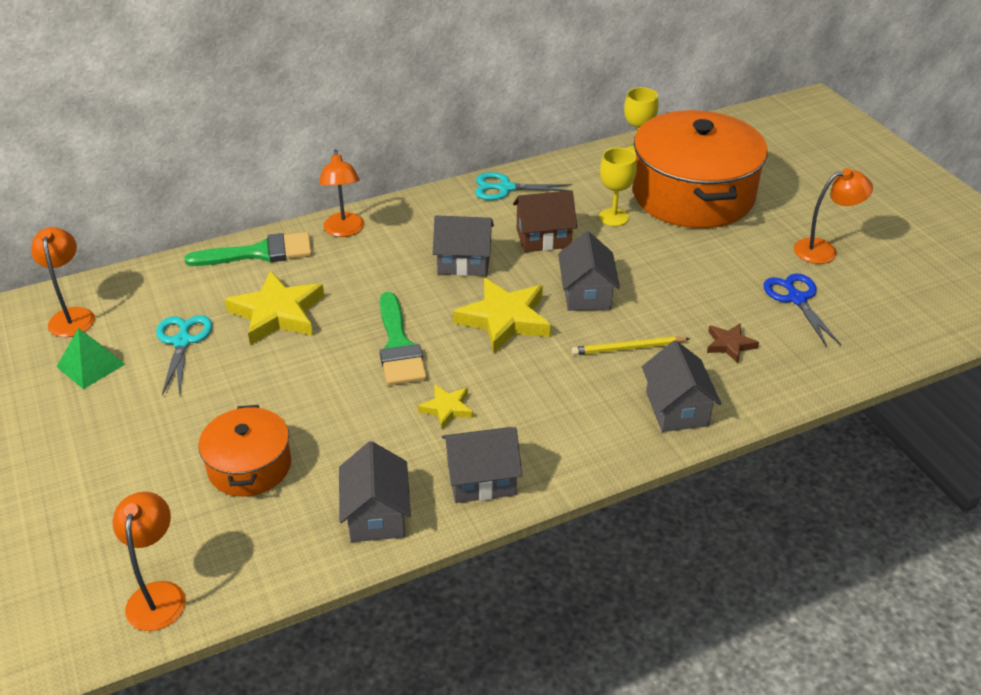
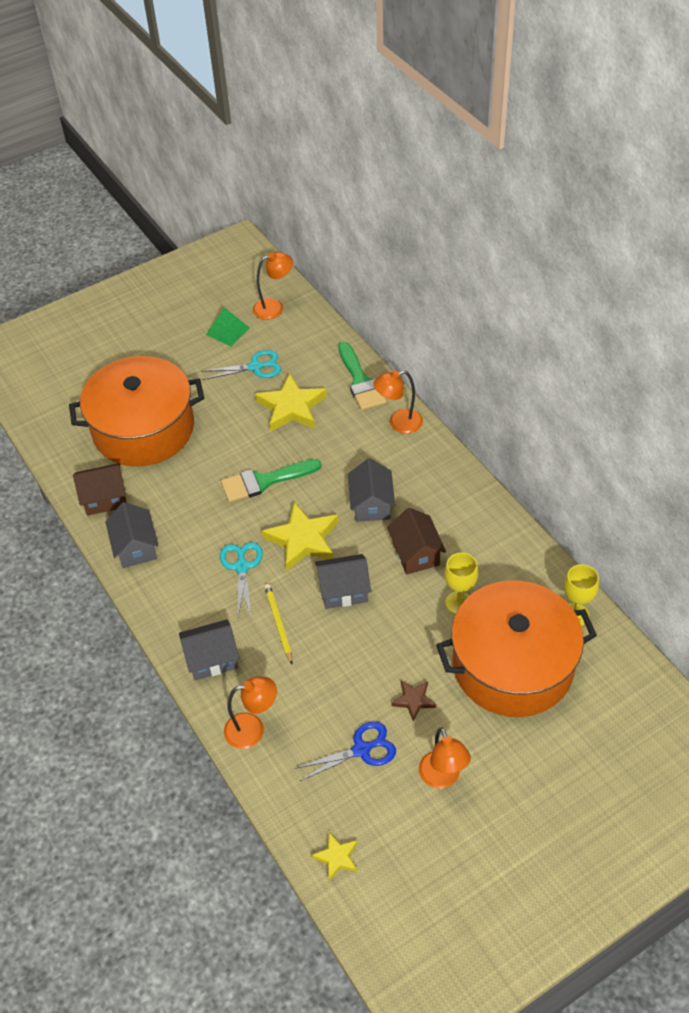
camera: 85 degrees right, 10 degrees up
(158, 595) = (47, 415): orange lamp -> orange lamp (253, 729)
(249, 466) = (143, 429): orange pot -> orange pot, size x1.95
(376, 515) = (105, 498): grey house -> brown house
(447, 408) = (202, 519): yellow star -> yellow star (337, 857)
(505, 188) = (486, 518): turquoise scissors -> turquoise scissors (242, 567)
(729, 345) = (291, 695): brown star -> brown star (413, 700)

